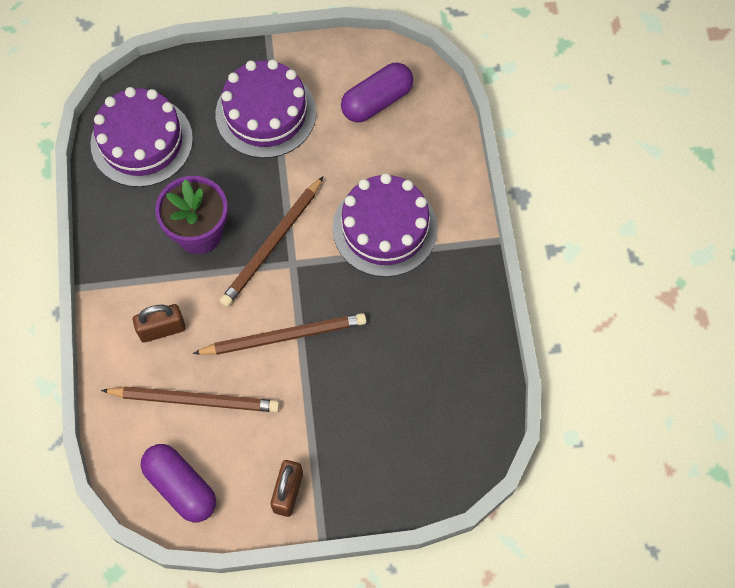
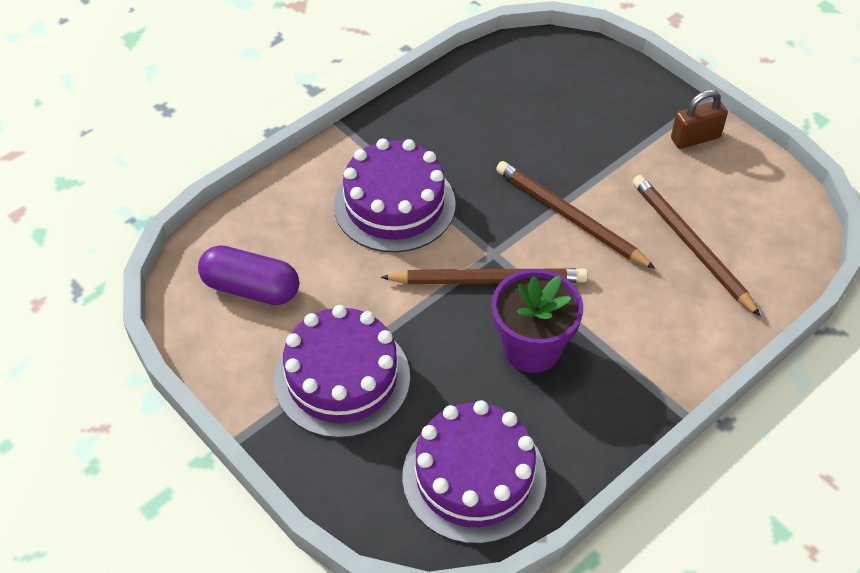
camera: 125 degrees left, 15 degrees down
(162, 329) = (655, 313): brown padlock -> none
(181, 487) = (769, 208): purple capsule -> none

